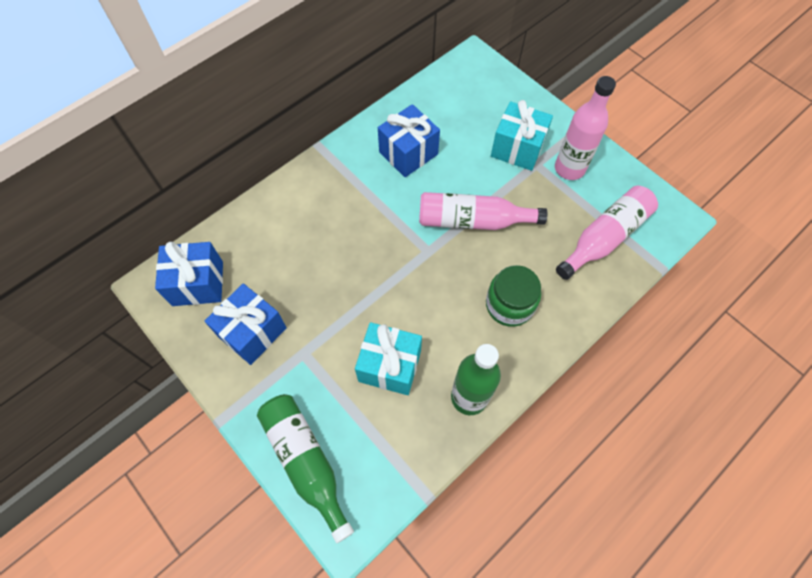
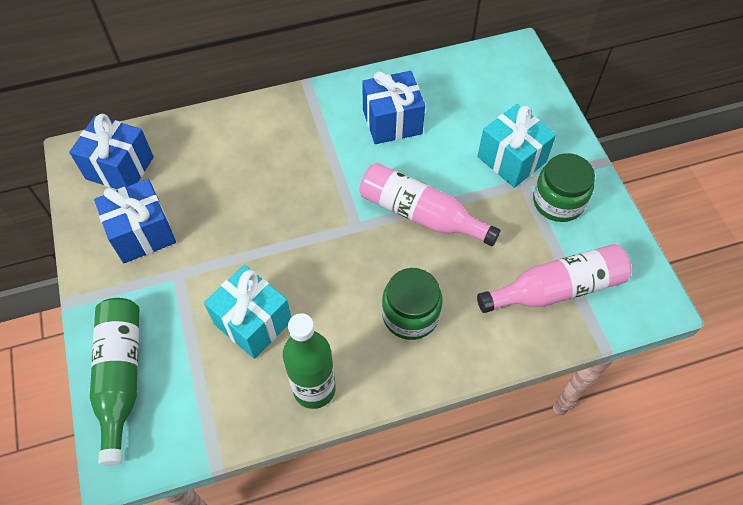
camera: 25 degrees right, 5 degrees down
(569, 168) = (558, 201): pink bottle -> green jar

